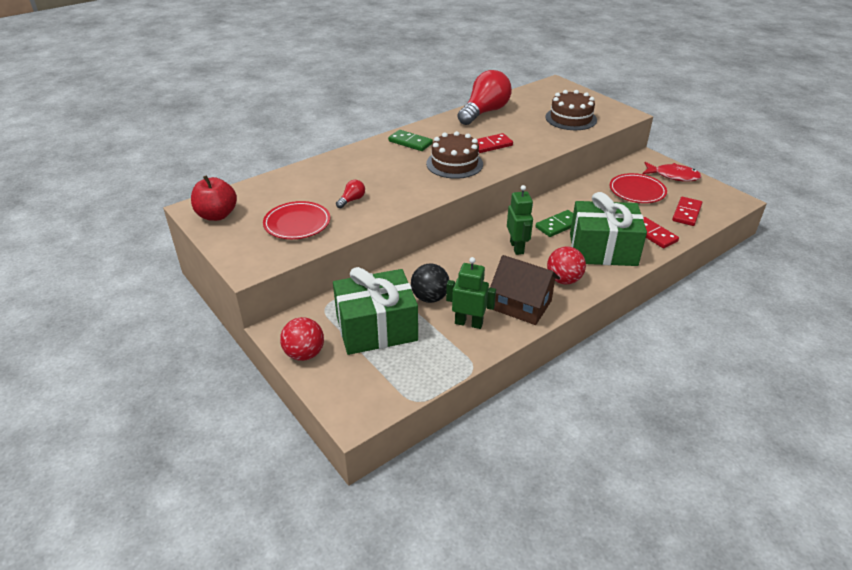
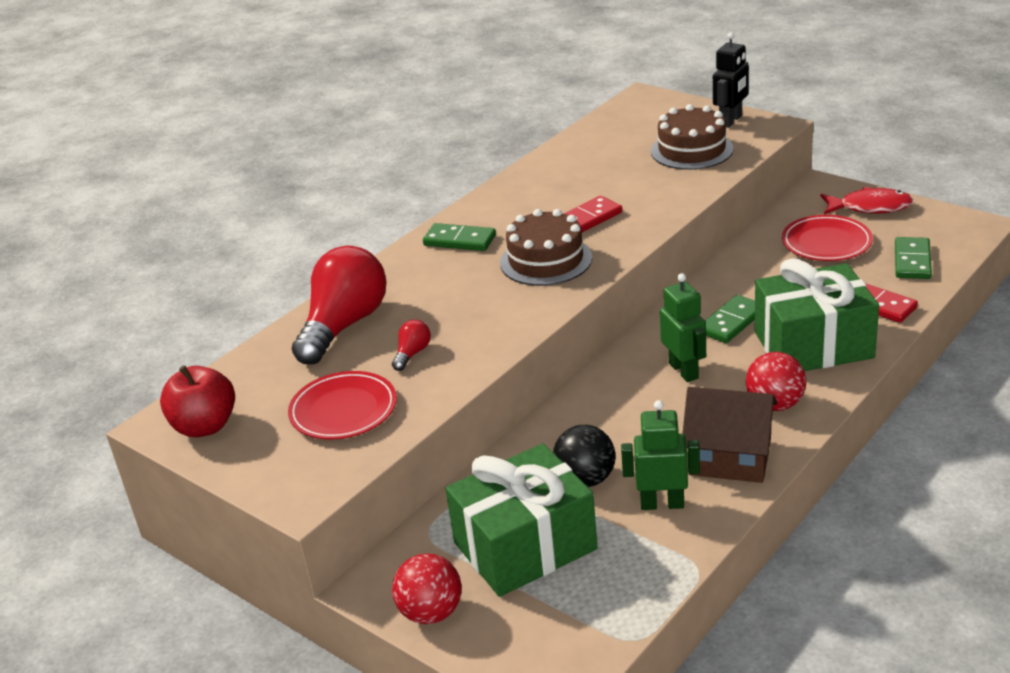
camera: 10 degrees left, 5 degrees down
(484, 112) = (554, 166): red light bulb -> red light bulb (344, 325)
(602, 106) = (731, 121): none -> black robot
(686, 213) = (912, 261): red domino -> green domino

